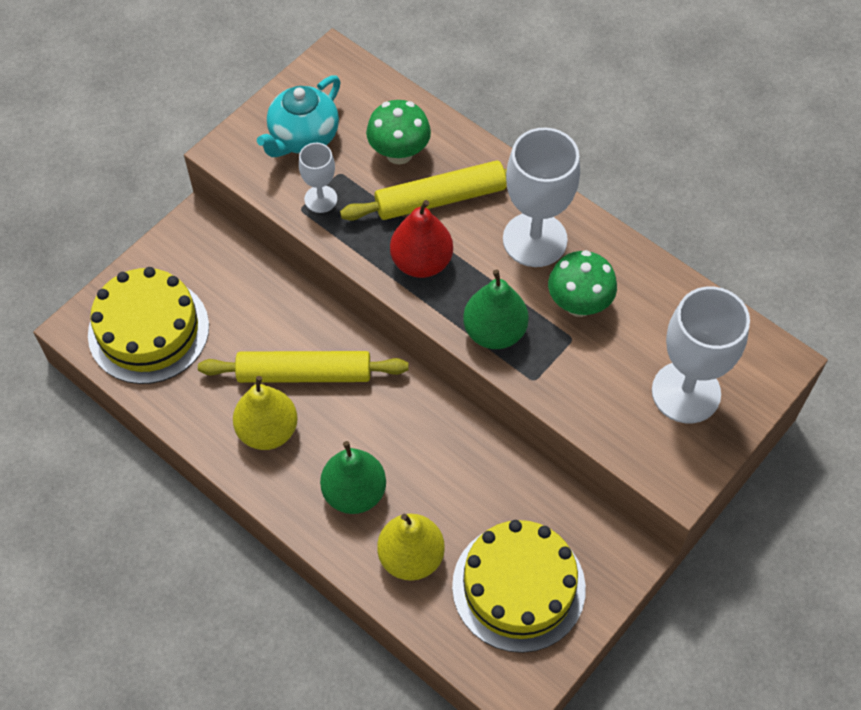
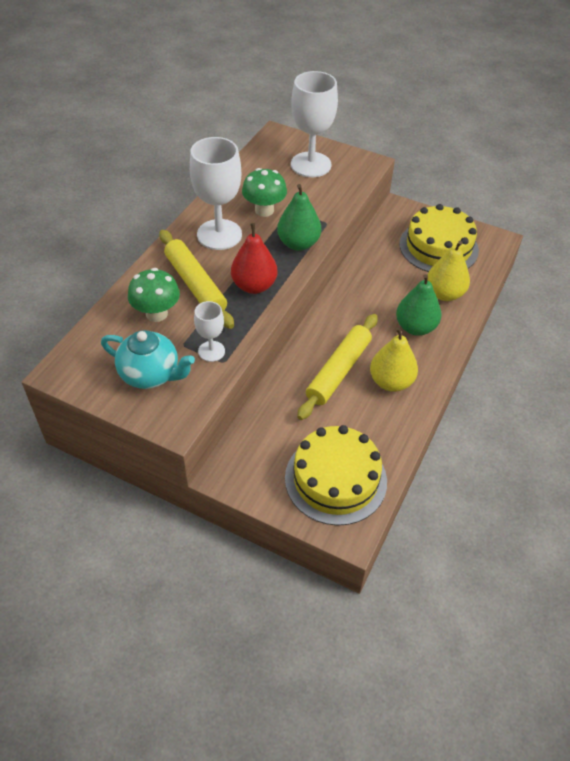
camera: 105 degrees left, 10 degrees down
(304, 374) = (338, 371): yellow rolling pin -> yellow rolling pin turned 45 degrees clockwise

